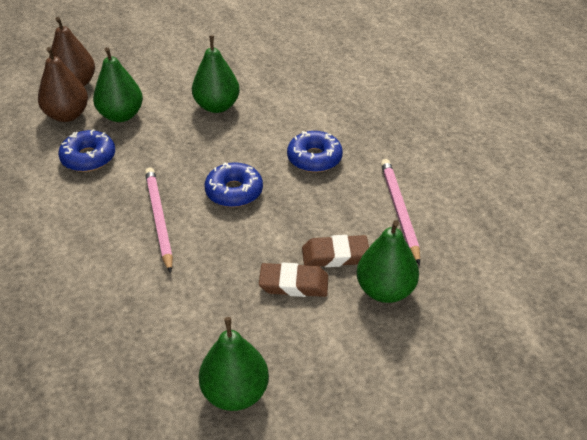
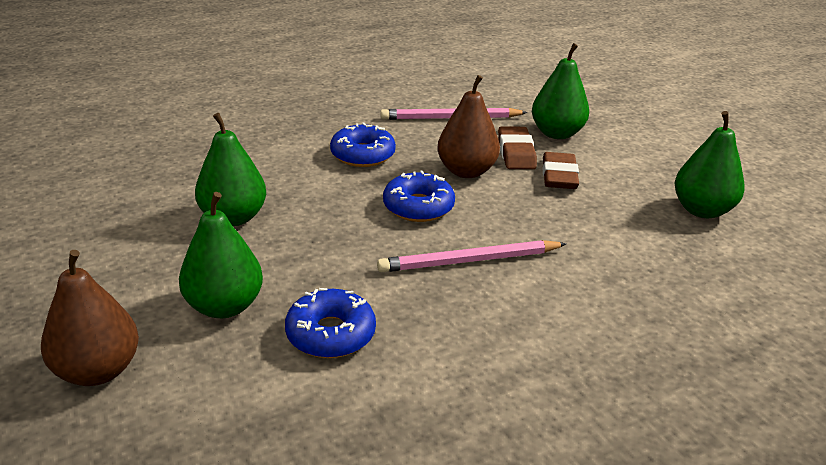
camera: 90 degrees left, 10 degrees down
(67, 115) = (201, 371): brown pear -> brown pear (466, 171)

